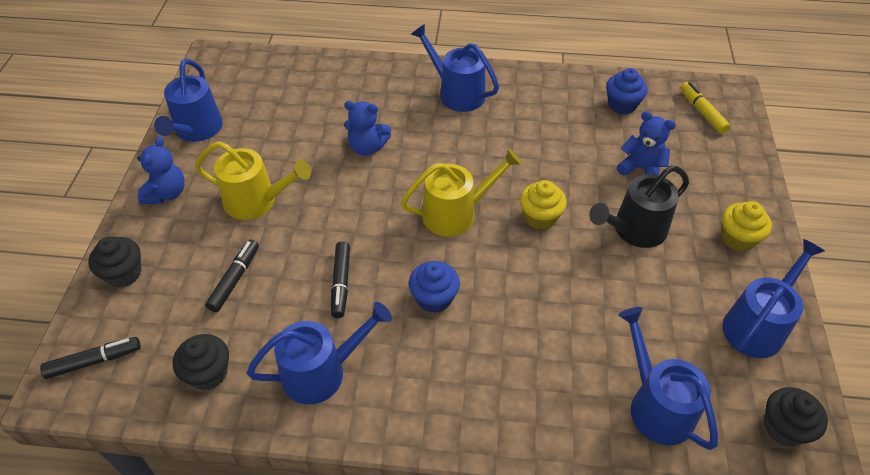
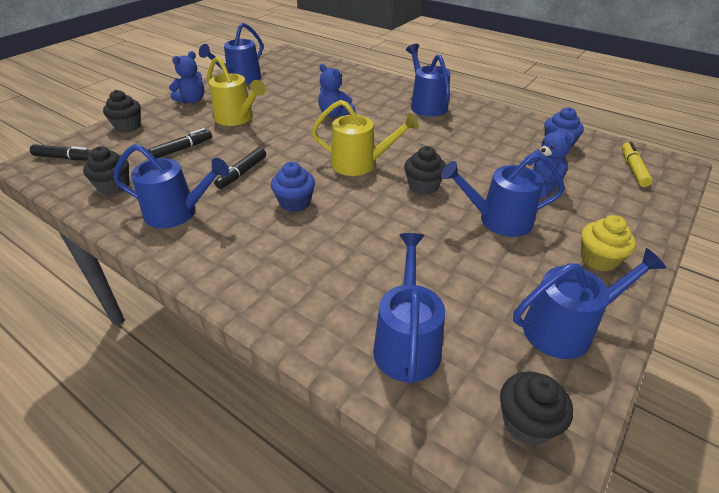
camera: 30 degrees right, 10 degrees down
(540, 217) = (423, 186): yellow cupcake -> black cupcake
(634, 230) = (498, 220): black watering can -> blue watering can

